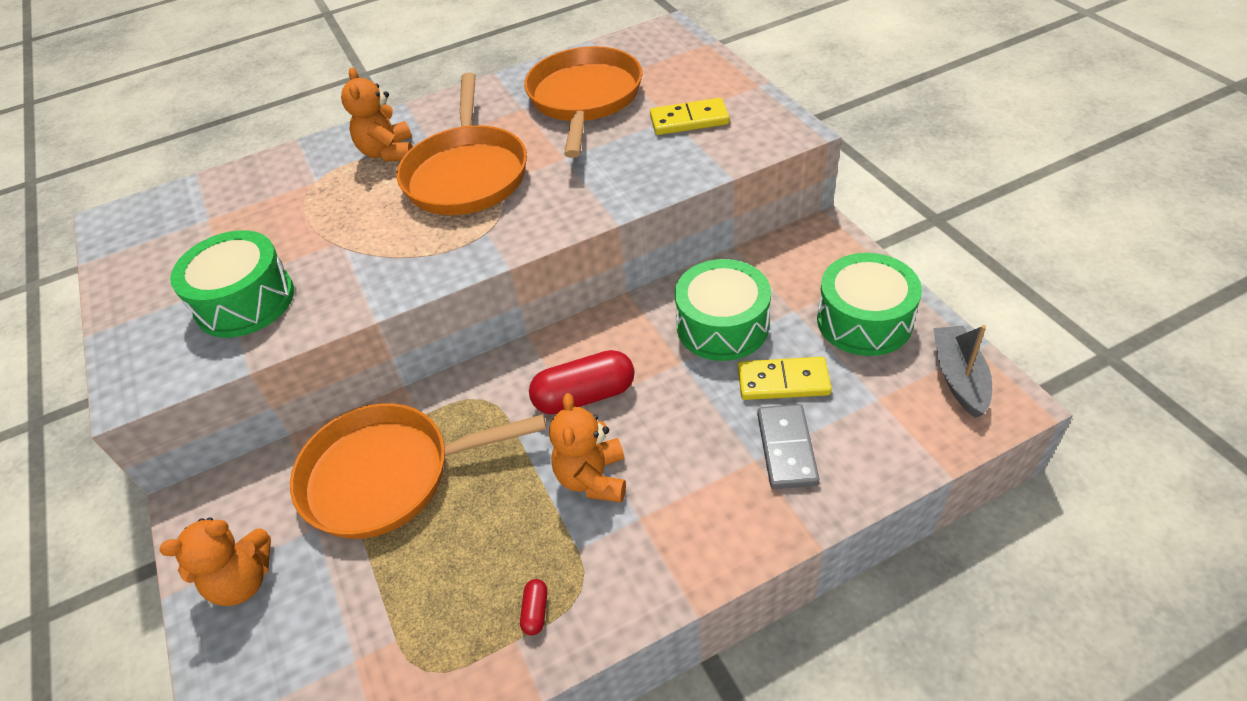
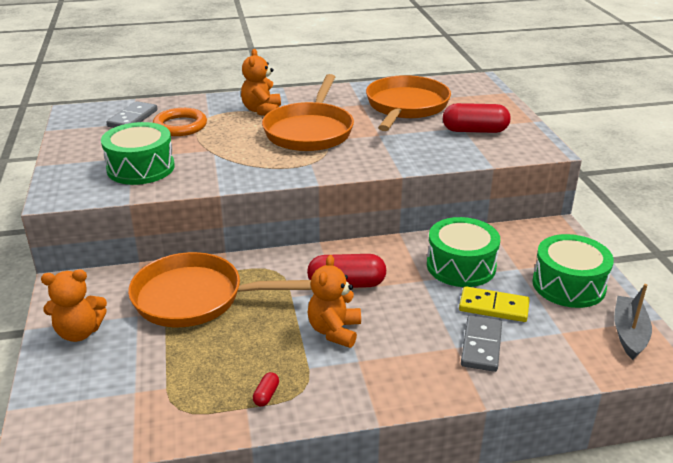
camera: 10 degrees right, 15 degrees down
(204, 211) = (132, 118): none -> grey domino
(279, 208) = (180, 126): none -> orange ring
(689, 120) = (474, 131): yellow domino -> red capsule

